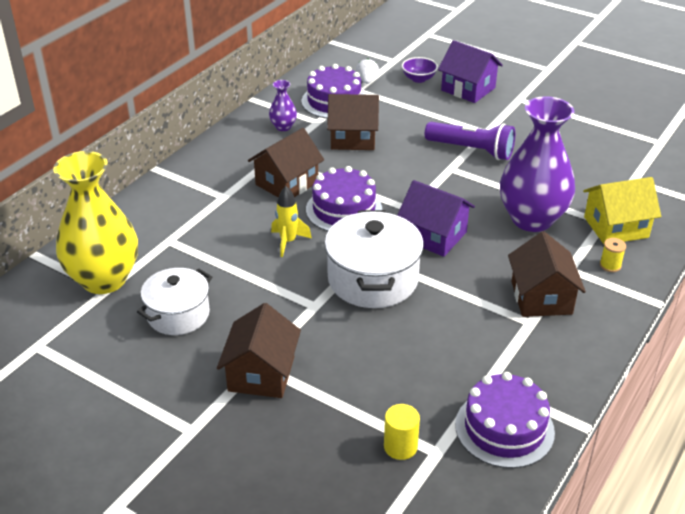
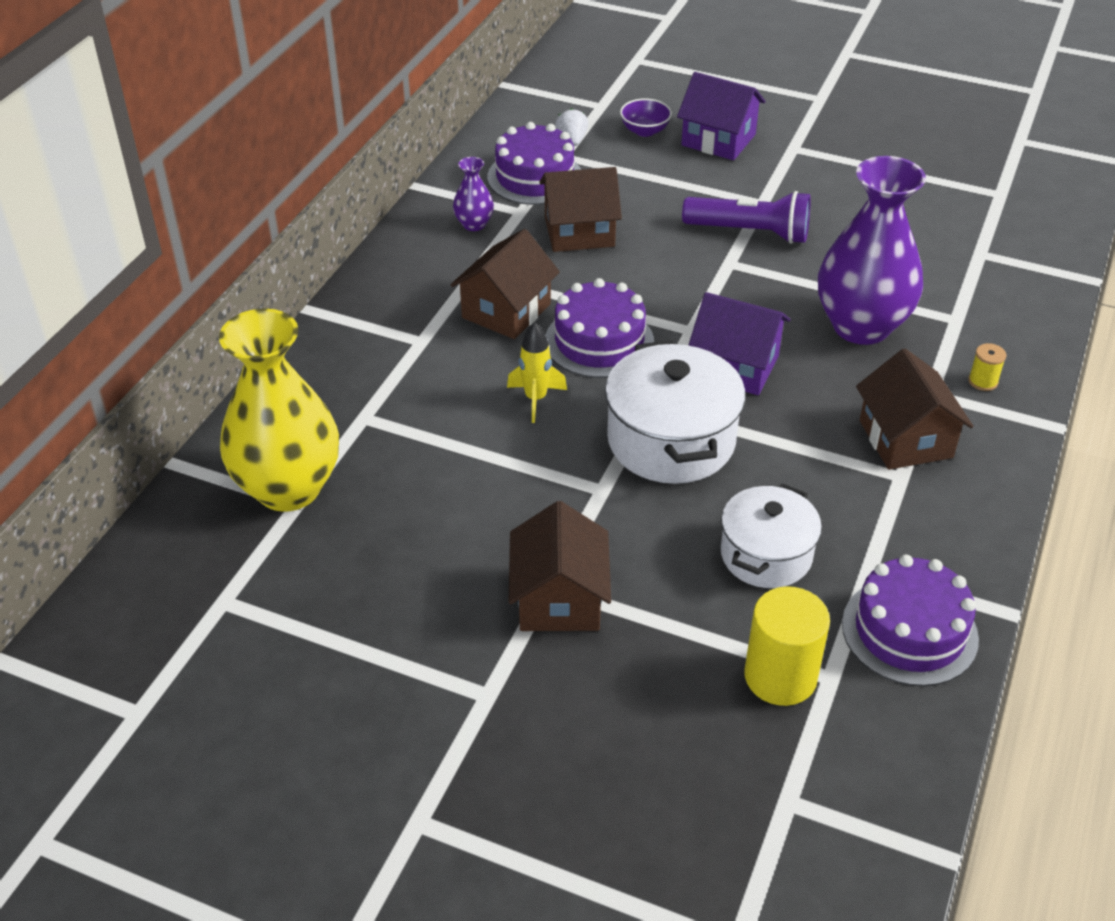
camera: 10 degrees left, 5 degrees up
(178, 314) = (413, 527): white pot -> white pot (766, 555)
(400, 446) = (780, 676): yellow cylinder -> yellow cylinder, size x1.56
(616, 227) = (975, 325): yellow house -> none

